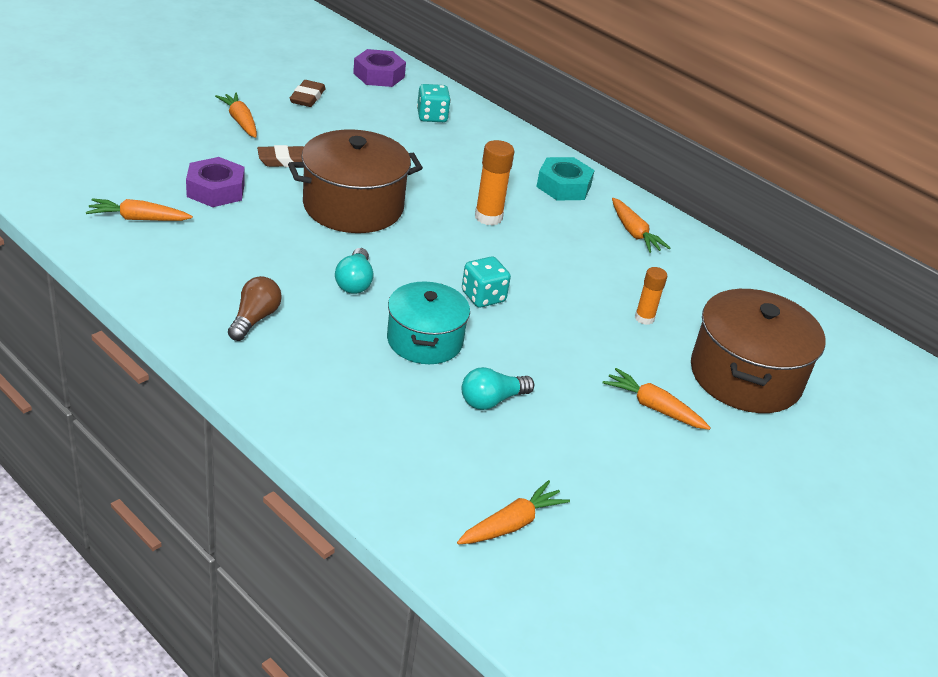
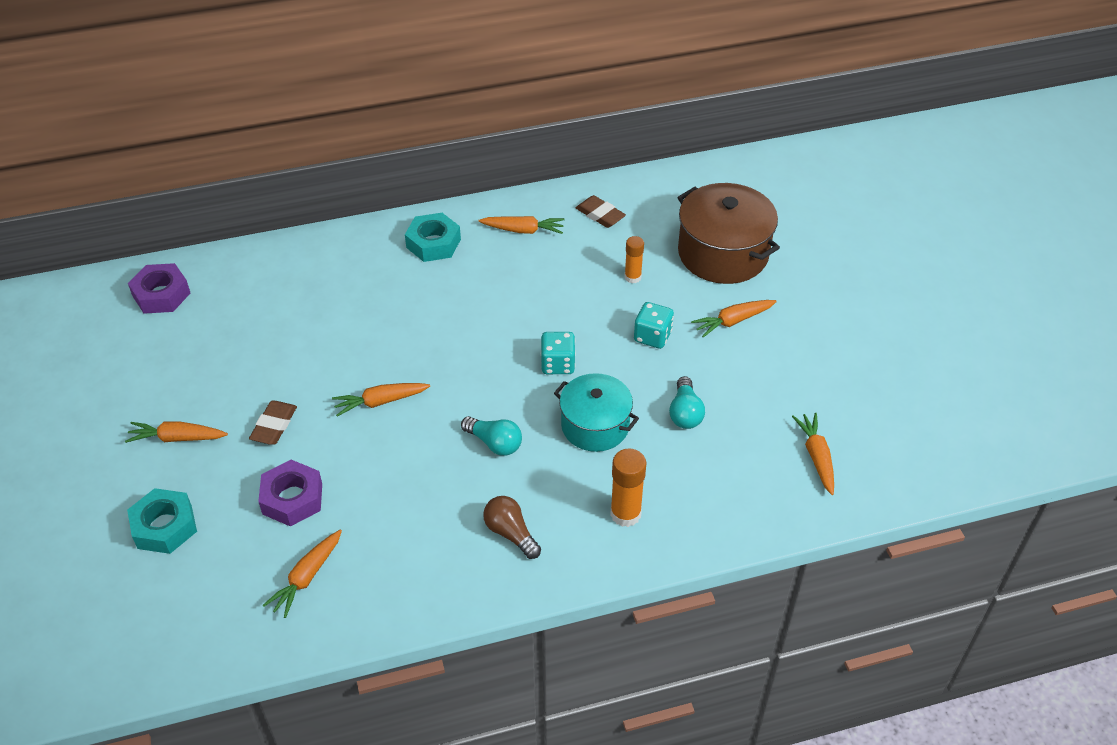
camera: 55 degrees left, 10 degrees up
(150, 140) = (164, 526): none -> turquoise nut
(307, 97) = (166, 367): brown eraser -> brown eraser (600, 215)
(353, 206) = (380, 402): brown pot -> orange carrot
(432, 116) = (265, 285): turquoise dice -> turquoise dice (652, 336)
(488, 217) = (450, 313): orange glue stick -> orange glue stick (625, 514)

